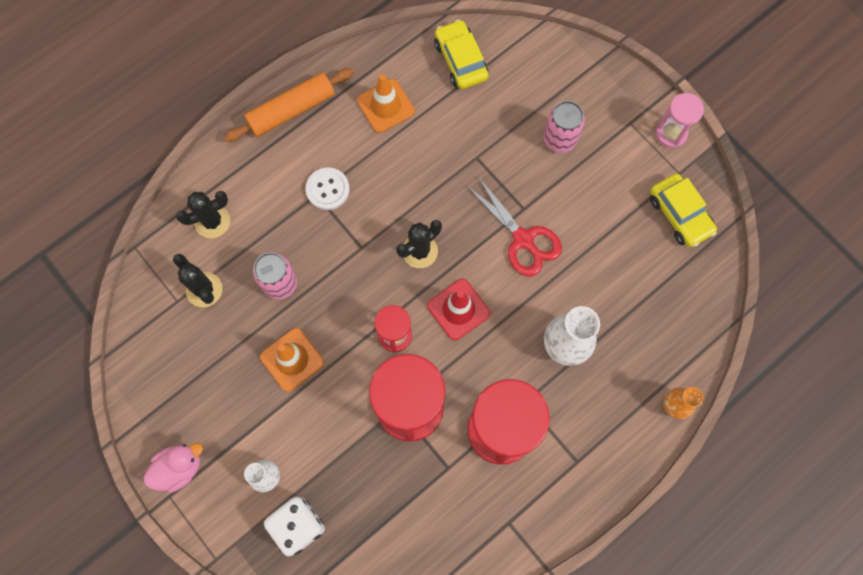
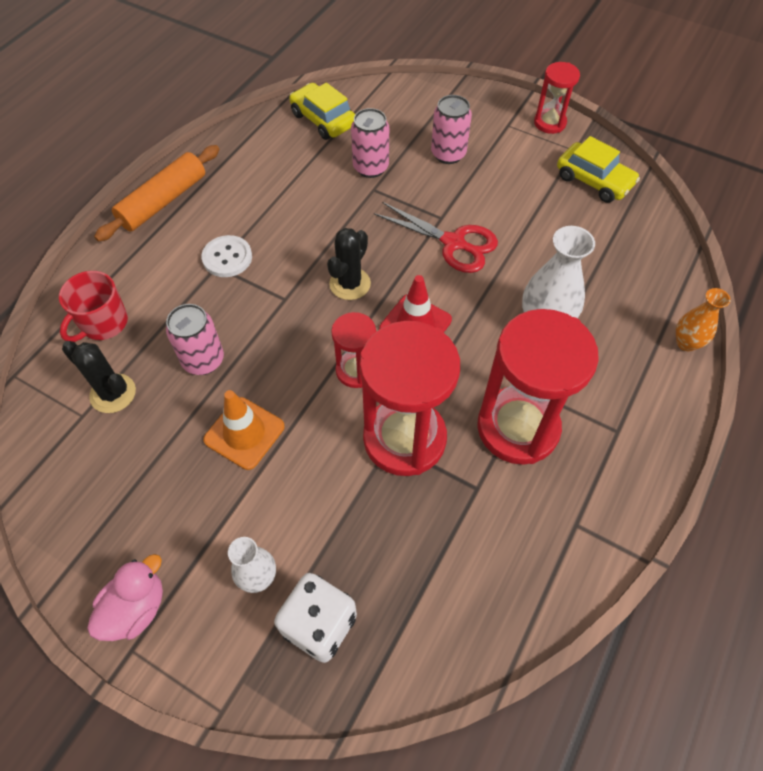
camera: 20 degrees left, 15 degrees down
(212, 221) = (103, 323): black cactus -> red mug
(385, 106) = (262, 172): orange traffic cone -> none
(483, 132) = (370, 167): none -> pink can
(671, 133) = (549, 123): pink hourglass -> red hourglass

